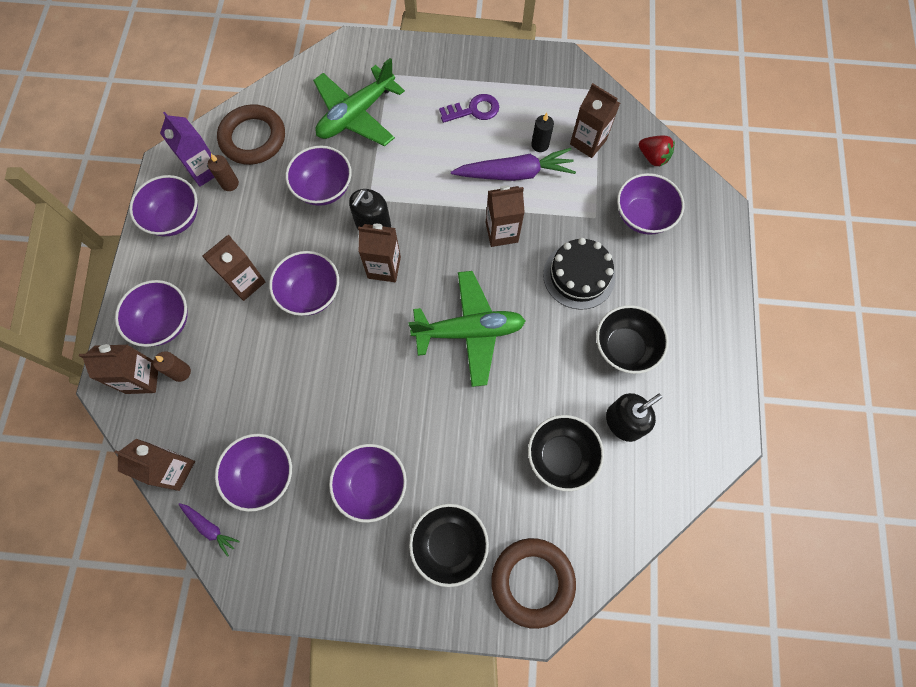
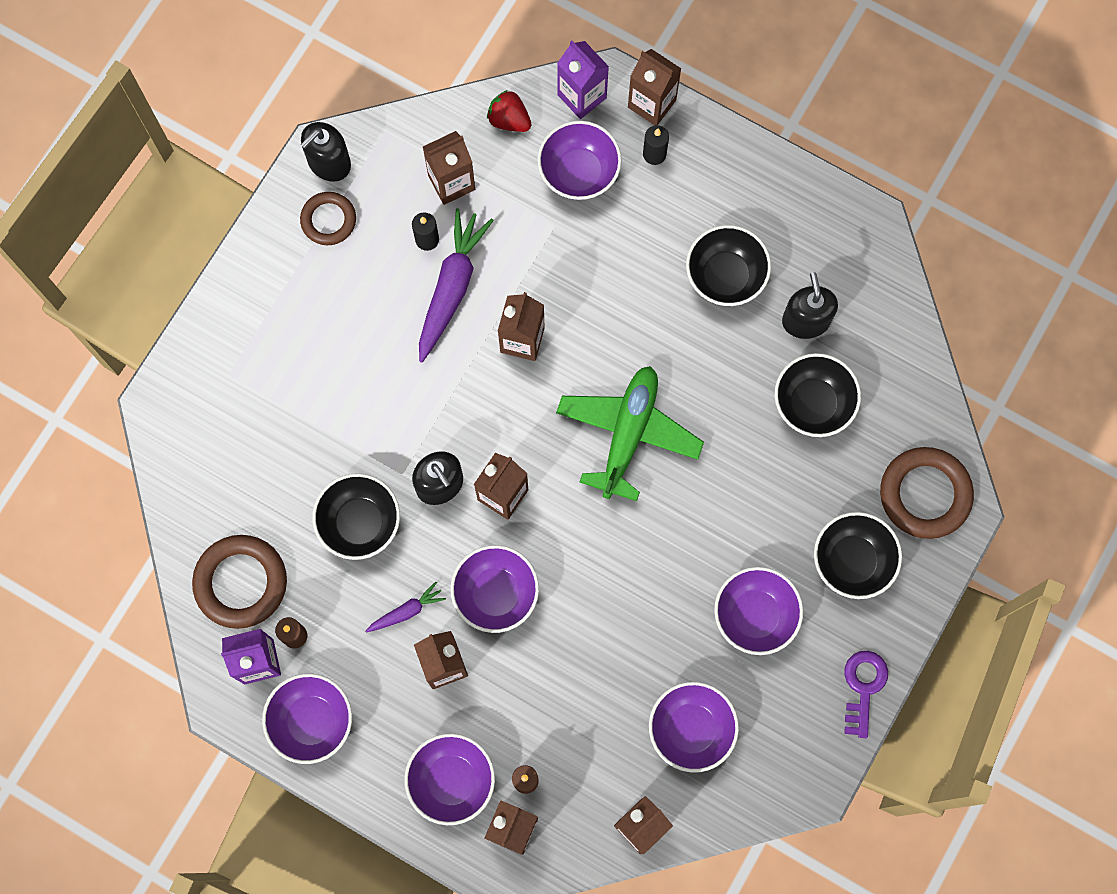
camera: 65 degrees left, 5 degrees up
(209, 528) = (724, 808): purple carrot -> purple carrot (406, 611)
(324, 188) = (360, 522): purple bowl -> black bowl
(356, 115) = (271, 439): green plane -> none
(474, 110) = (338, 293): purple key -> purple key (863, 687)
(520, 84) = (328, 220): none -> brown ring
(559, 68) = (329, 162): none -> black soap dispenser
(579, 275) = (618, 281): black cake -> none
(653, 157) = (509, 120): red strawberry -> red strawberry turned 120 degrees counterclockwise
(686, 259) = (654, 154): none -> black candle
(698, 194) = (582, 96): none -> purple carton
(723, 241) = (652, 103): none -> brown carton

